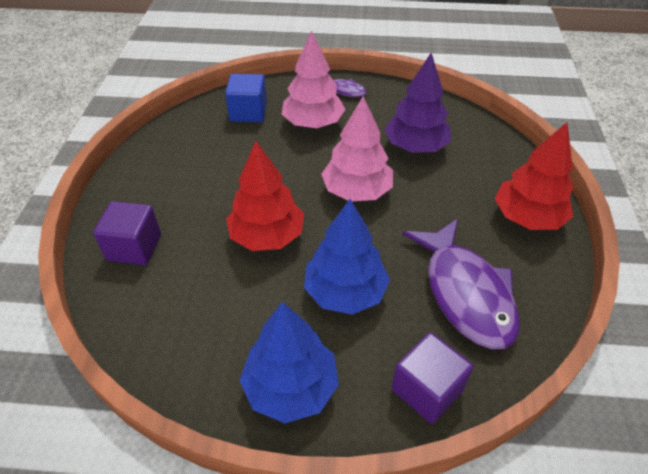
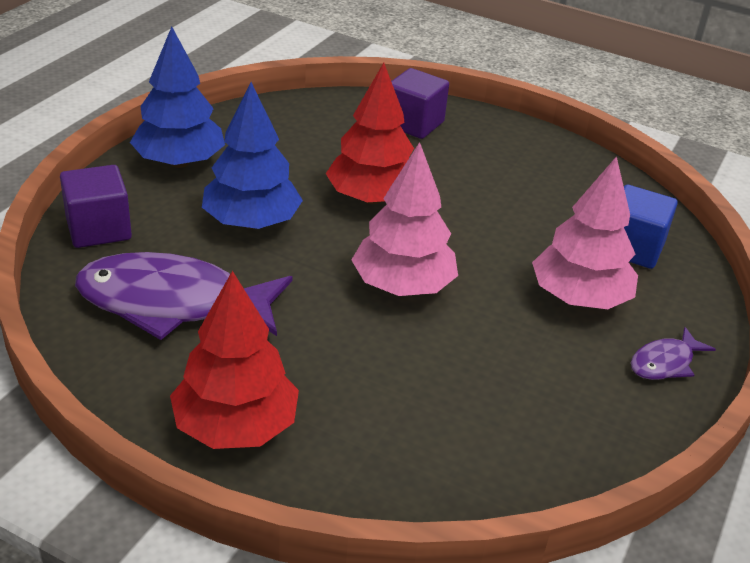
camera: 110 degrees right, 10 degrees down
(415, 146) = (468, 382): purple tree -> none

